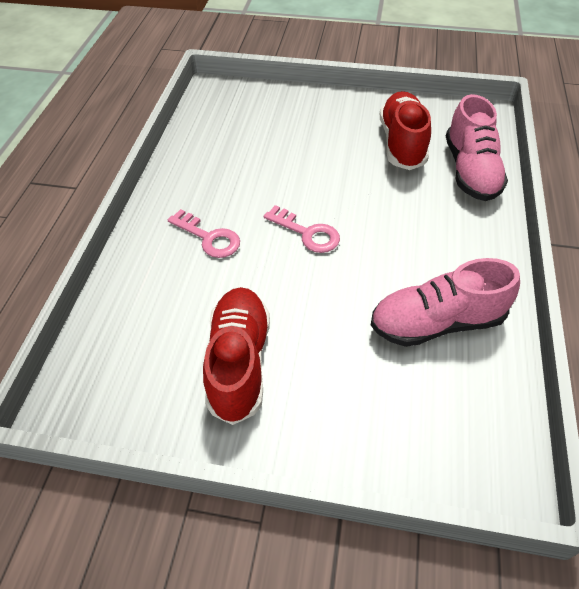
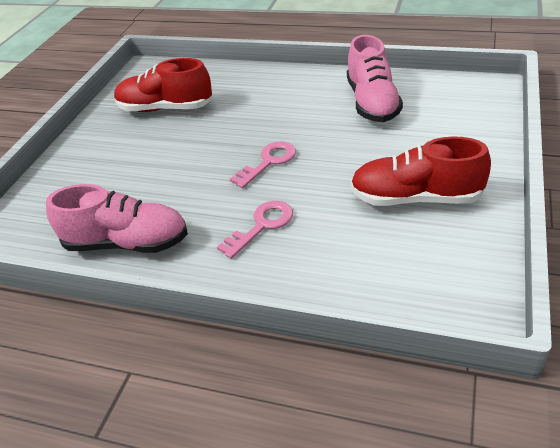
camera: 80 degrees left, 10 degrees down
(470, 171) = (215, 78): pink shoe -> pink shoe (127, 243)

